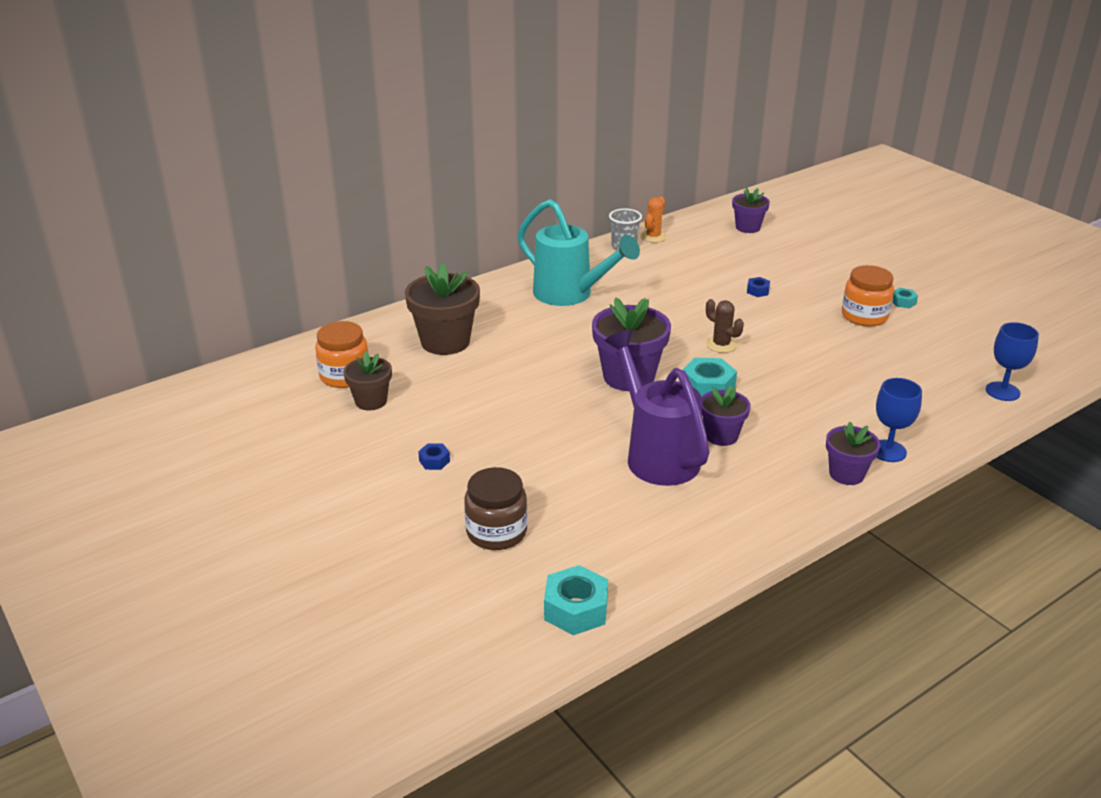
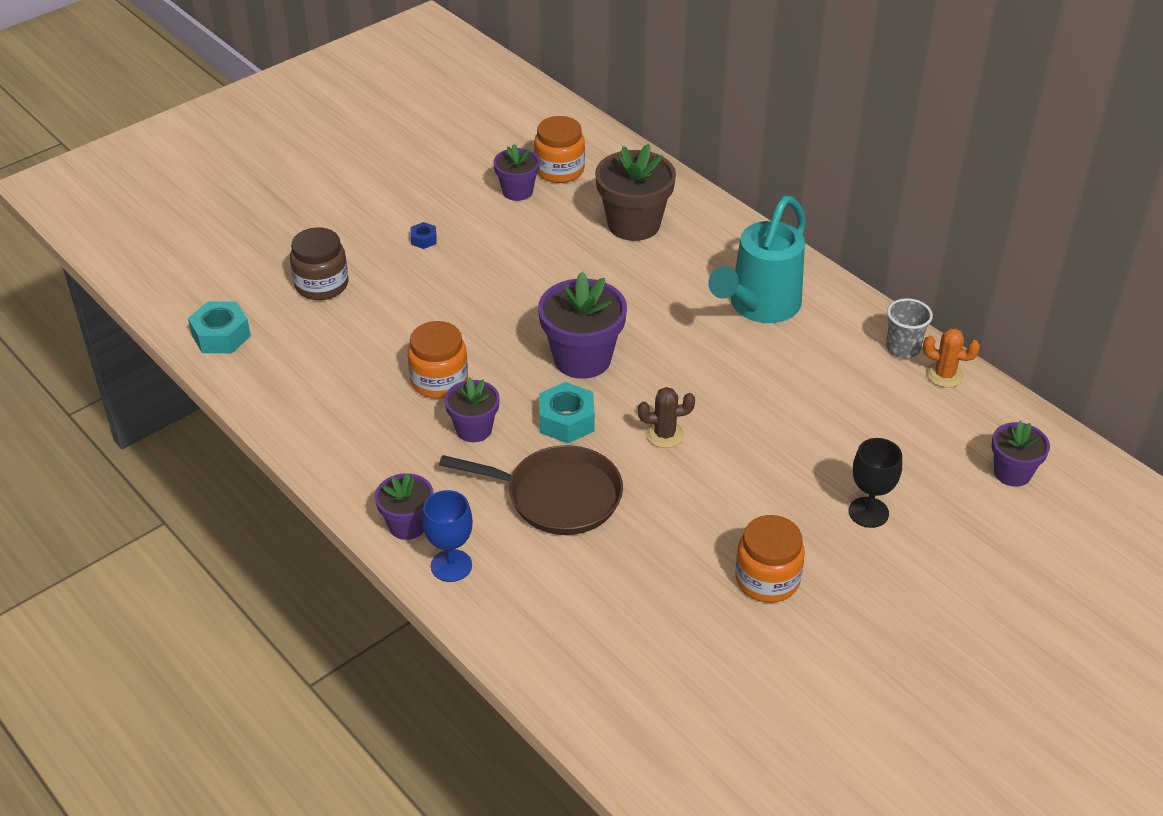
camera: 85 degrees right, 10 degrees up
(371, 401) = (517, 191): brown flower pot -> purple flower pot
(656, 454) = (439, 381): purple watering can -> orange jar
(721, 345) = (664, 434): brown cactus -> brown cactus turned 45 degrees clockwise
(757, 291) = (813, 474): blue nut -> none
(792, 276) = (868, 512): none -> black goblet
(798, 396) = (558, 496): none -> brown pan
(903, 302) = (820, 629): turquoise nut -> none
(1002, 391) = (590, 702): blue goblet -> none

